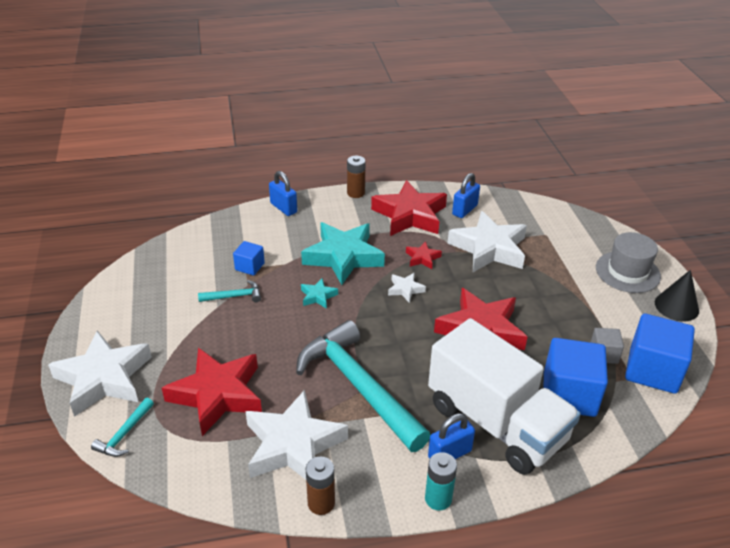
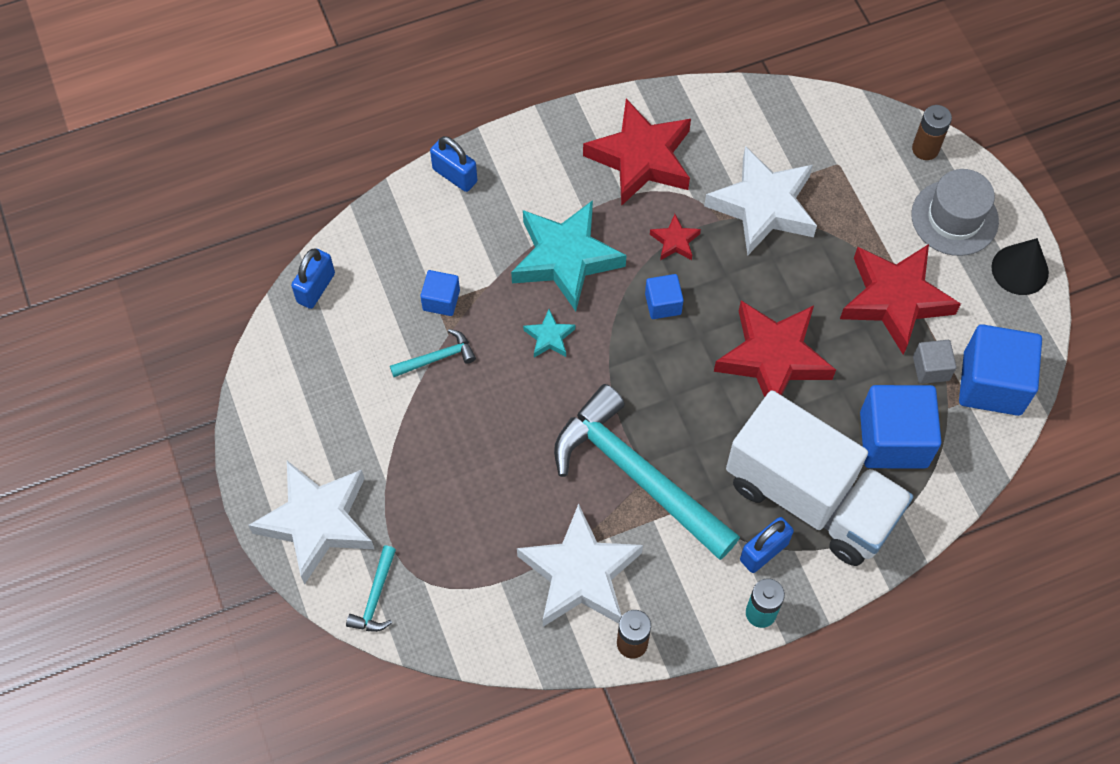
camera: 10 degrees left, 25 degrees up
(217, 394) = (467, 520): red star -> red star (895, 299)
(356, 193) = (552, 125): brown battery -> brown battery (925, 149)
(405, 289) = (663, 304): white star -> blue cube
(464, 210) = (717, 133): blue padlock -> blue padlock (316, 288)

